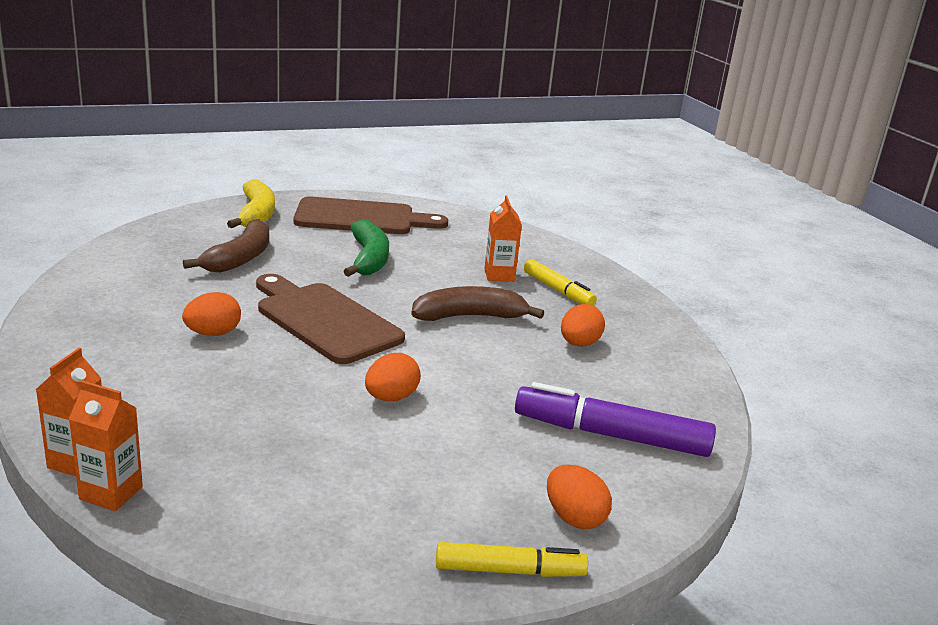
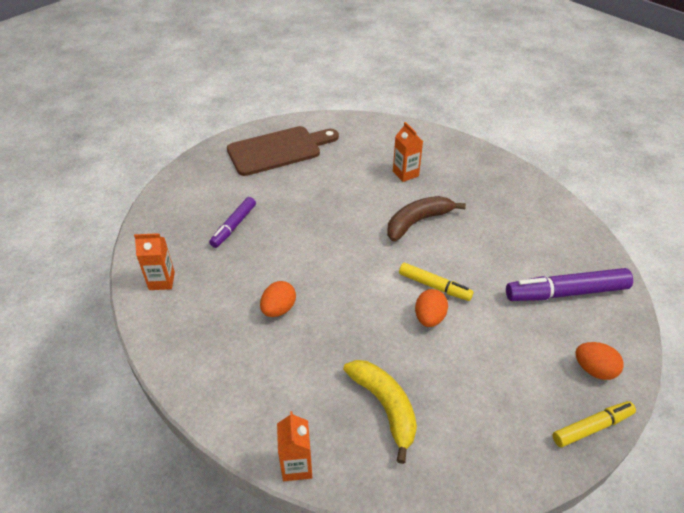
camera: 20 degrees left, 20 degrees up
(111, 493) = (339, 481): orange carton -> orange carton (162, 281)
(239, 258) = (233, 226): brown banana -> purple marker
(256, 215) = (207, 175): yellow banana -> yellow banana (385, 407)
(324, 320) = (336, 264): brown cutting board -> none
(368, 259) = (316, 191): green banana -> none
(558, 290) = (449, 174): yellow marker -> yellow marker (434, 286)
(579, 344) = (495, 219): orange egg -> none

